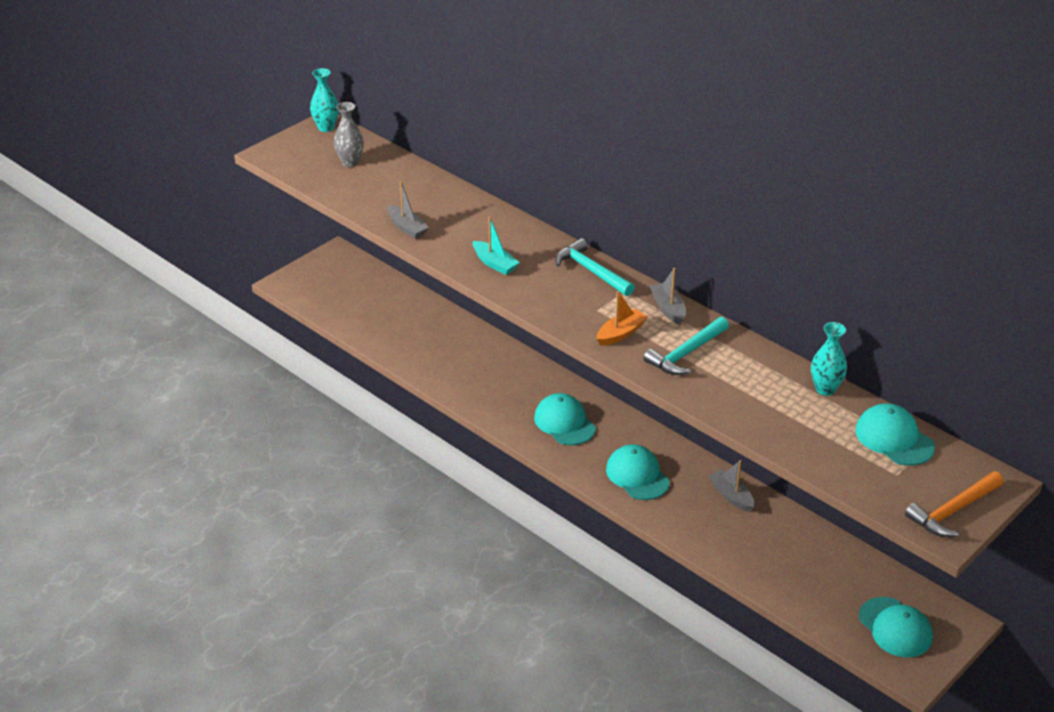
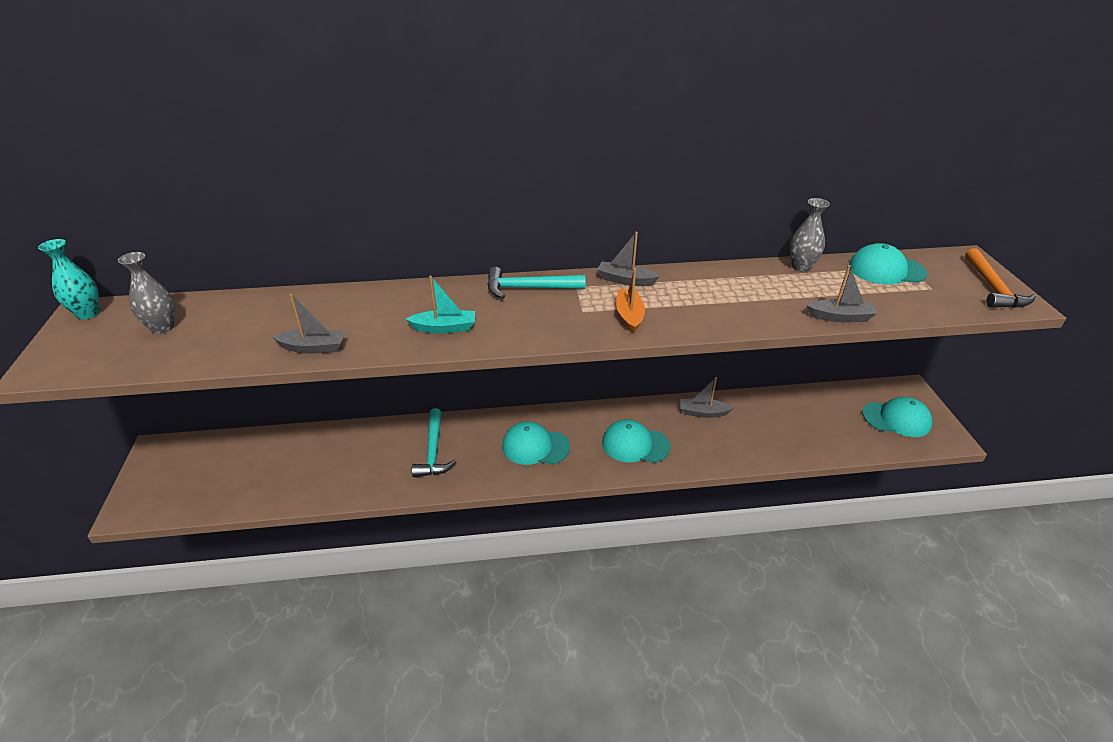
camera: 50 degrees left, 0 degrees up
(686, 354) = (693, 300): turquoise hammer -> turquoise hammer (433, 451)
(767, 437) = (840, 317): none -> grey boat
(825, 389) = (801, 267): turquoise vase -> grey vase

